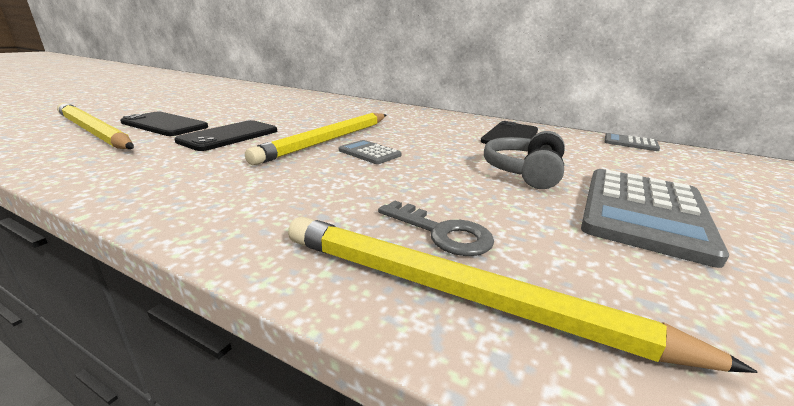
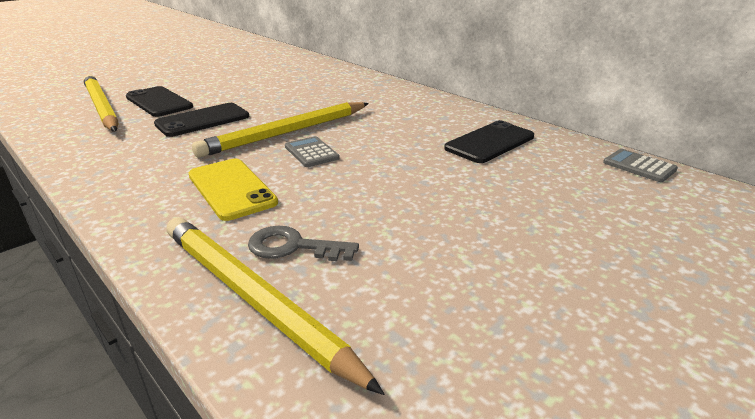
camera: 20 degrees right, 5 degrees up
(318, 189) = (231, 189): none -> yellow phone
(442, 233) = (293, 247): grey key -> grey key turned 135 degrees clockwise
(524, 172) = (446, 193): grey headphones -> none
(643, 212) = (514, 257): grey calculator -> none

